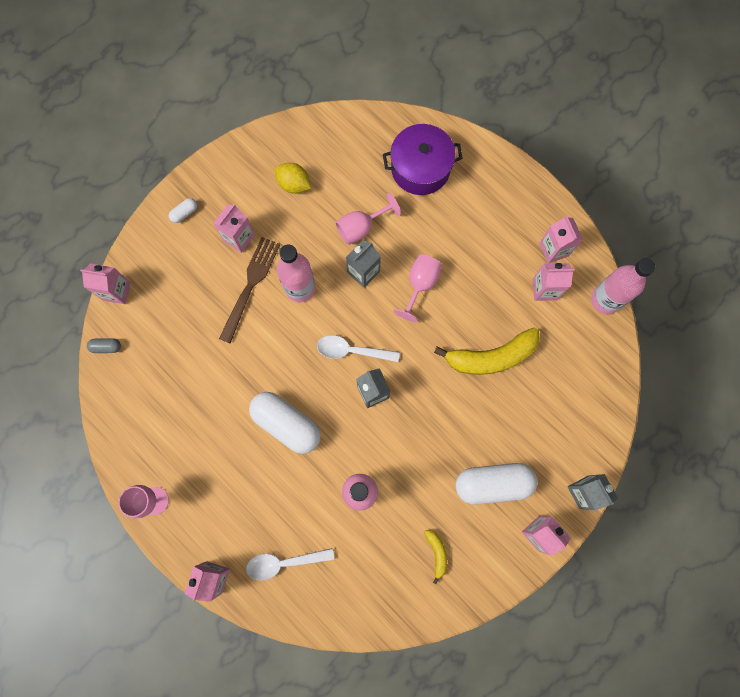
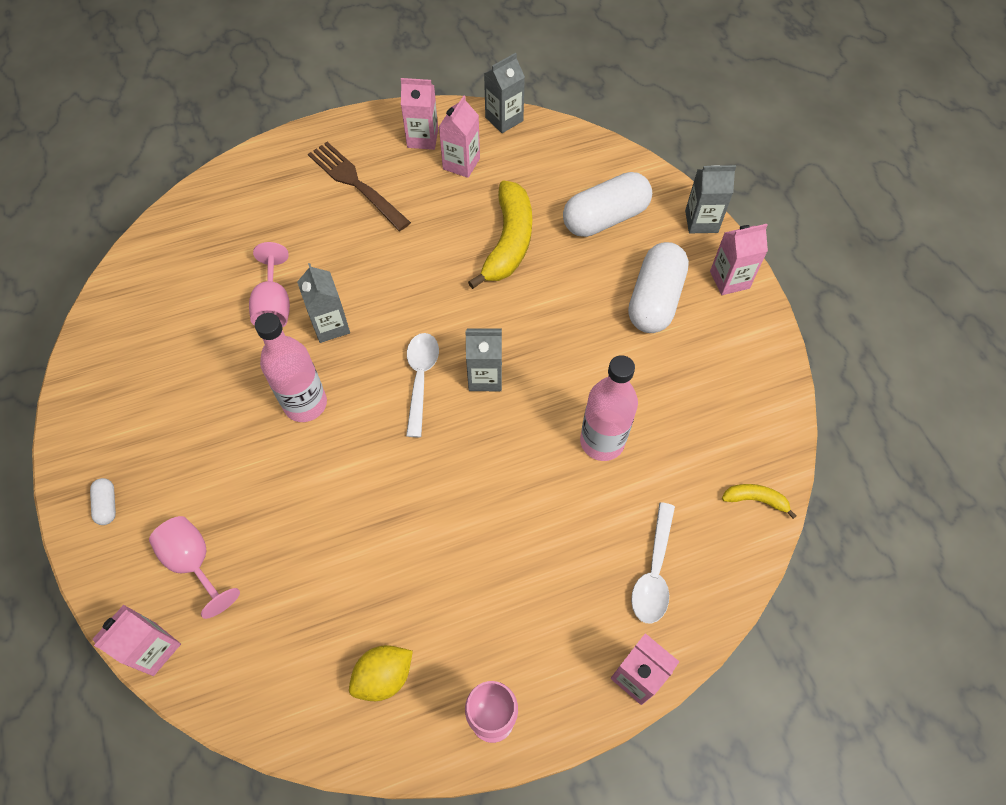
camera: 65 degrees left, 15 degrees down
(106, 347) = (227, 700): grey capsule -> none
(239, 237) = (190, 449): pink carton -> none
(250, 285) = (264, 461): brown fork -> brown fork (356, 184)
(286, 424) = (473, 493): white capsule -> white capsule (605, 218)
(294, 184) = (167, 355): yellow lemon -> yellow lemon (384, 676)
(351, 351) = (420, 378): white spoon -> white spoon turned 150 degrees clockwise
(420, 168) = (245, 217): purple pot -> none
(420, 285) = (384, 275): pink goblet -> pink goblet (195, 563)
(437, 553) = (712, 389): yellow banana -> yellow banana (755, 500)
(605, 300) = (504, 119): pink bottle -> grey carton

